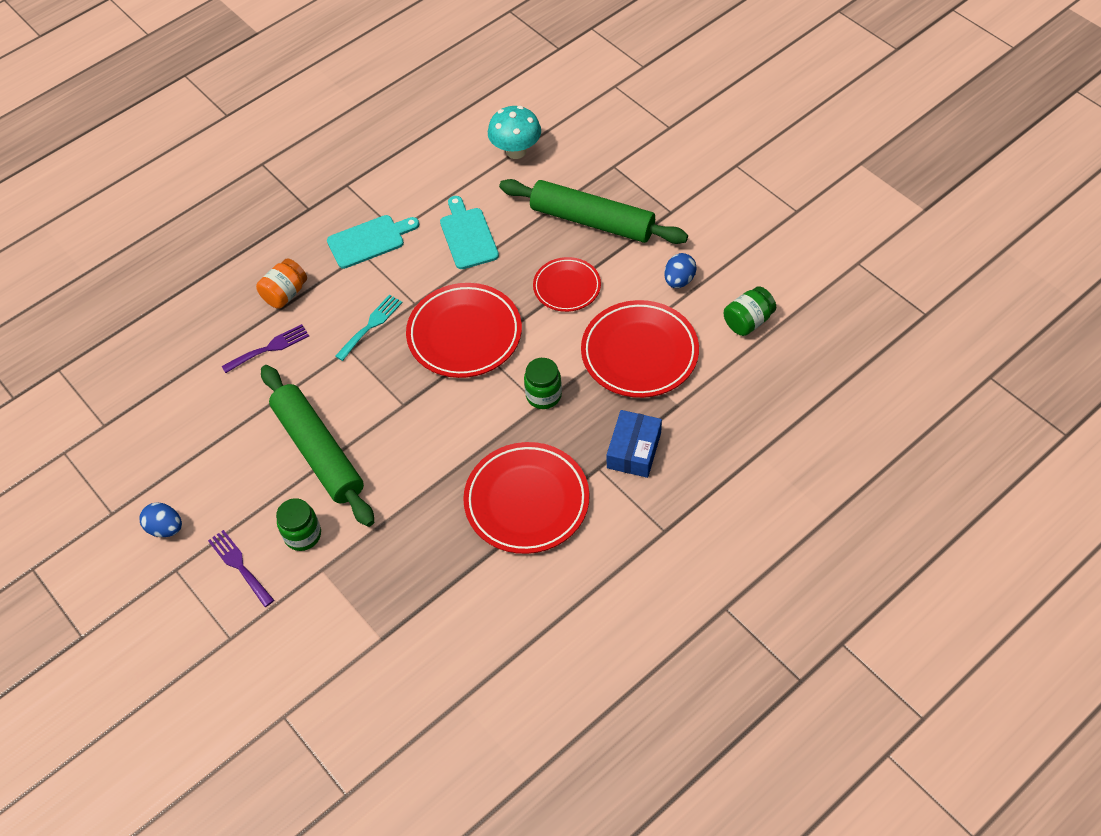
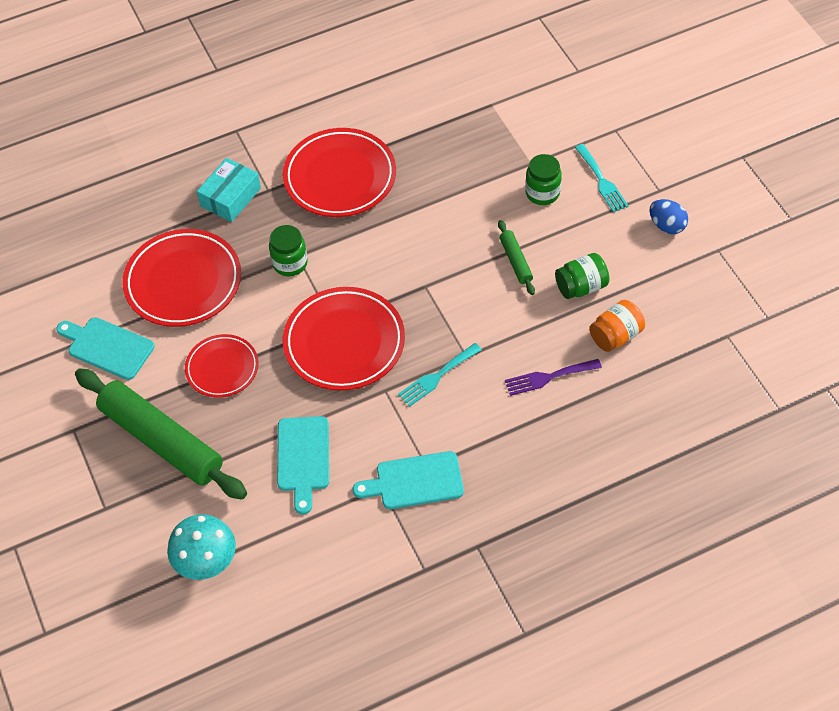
camera: 165 degrees left, 0 degrees up
(239, 565) = (602, 181): purple fork -> turquoise fork
(285, 294) = (522, 437): orange jar -> orange jar (615, 336)
(318, 451) = (516, 261): green rolling pin -> green rolling pin, size x0.44
(634, 450) = (230, 197): blue box -> turquoise box
(679, 280) = (107, 347): blue egg -> turquoise cutting board
(748, 321) = (66, 288): green jar -> green jar (581, 287)

